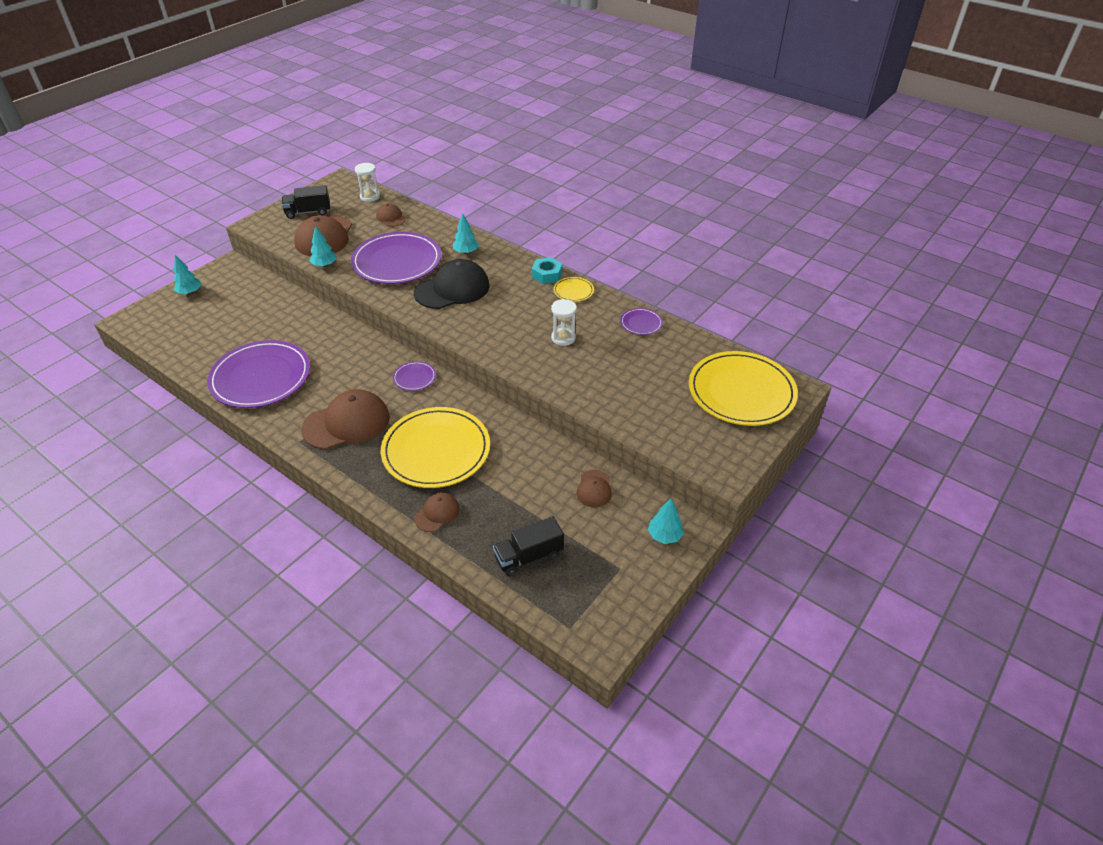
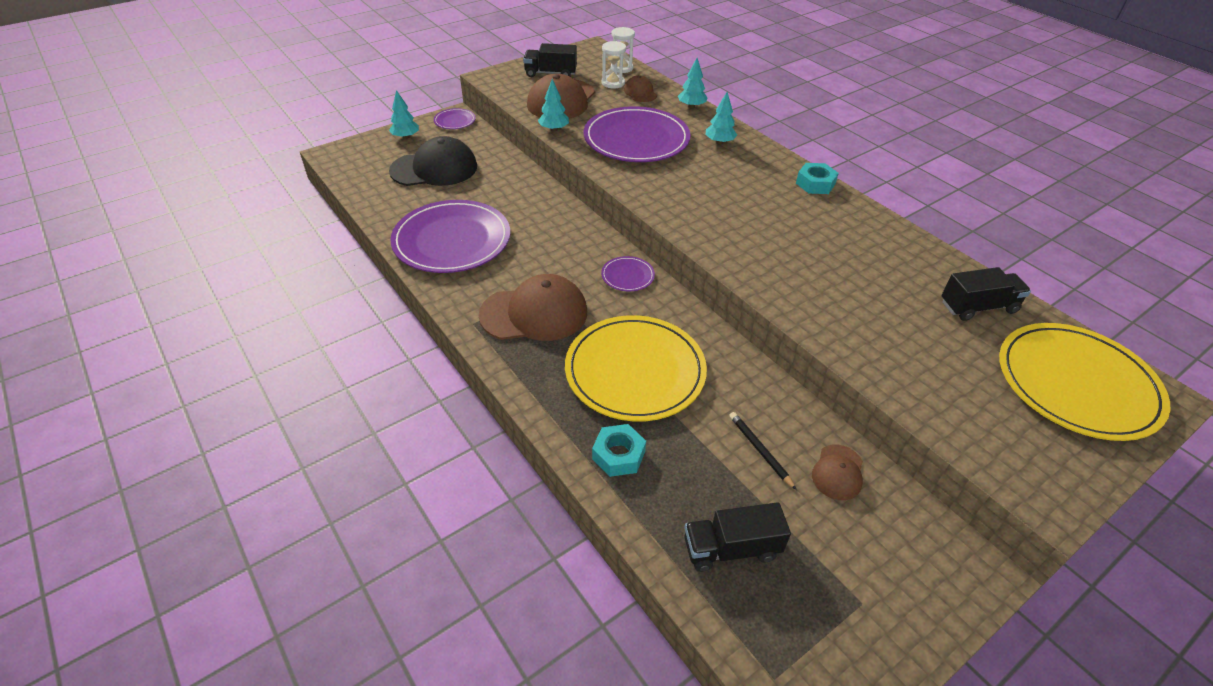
camera: 15 degrees right, 0 degrees up
(437, 513) = (618, 455): brown cap -> turquoise nut
(452, 289) = (695, 180): black cap -> black cap (434, 169)
(538, 486) = (760, 450): none -> black pencil
(563, 338) = (826, 262): white hourglass -> white hourglass (613, 83)
(573, 291) = (847, 208): yellow plate -> none
(641, 323) = (934, 264): purple plate -> purple plate (455, 121)
(664, 535) = (935, 569): turquoise tree -> turquoise tree (691, 106)
(674, 350) = (978, 307): none -> black truck

